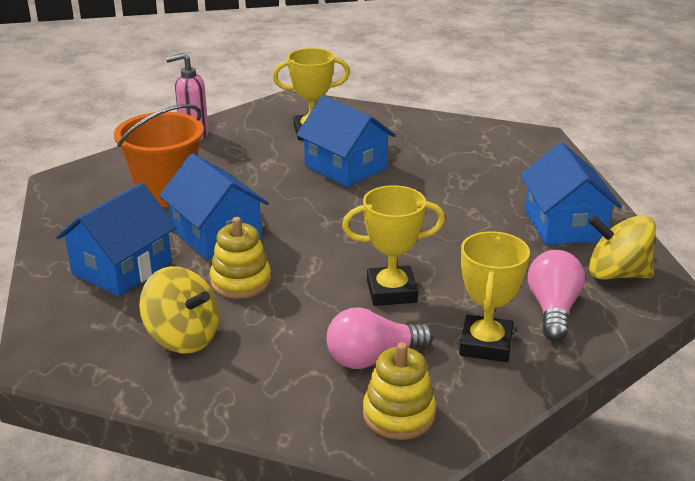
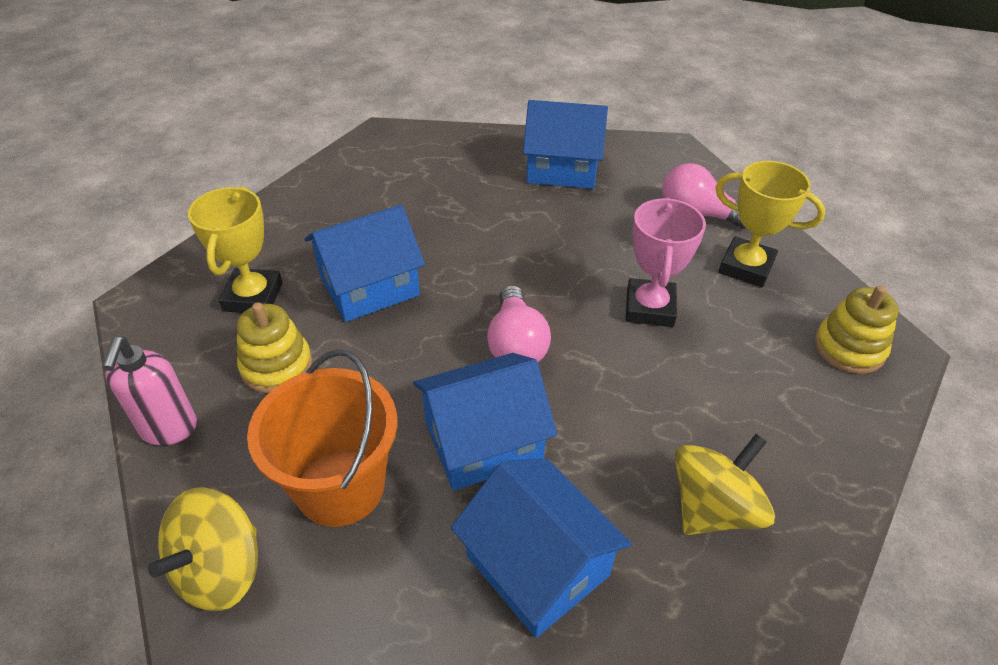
camera: 75 degrees left, 15 degrees up
(241, 281) = (602, 432): yellow stacking toy -> yellow stacking toy (276, 366)
(372, 358) = (762, 347): pink light bulb -> pink light bulb (516, 344)
(391, 291) = (649, 308): yellow trophy -> pink trophy
(617, 274) = (650, 165): yellow spinning top -> yellow spinning top (220, 570)

